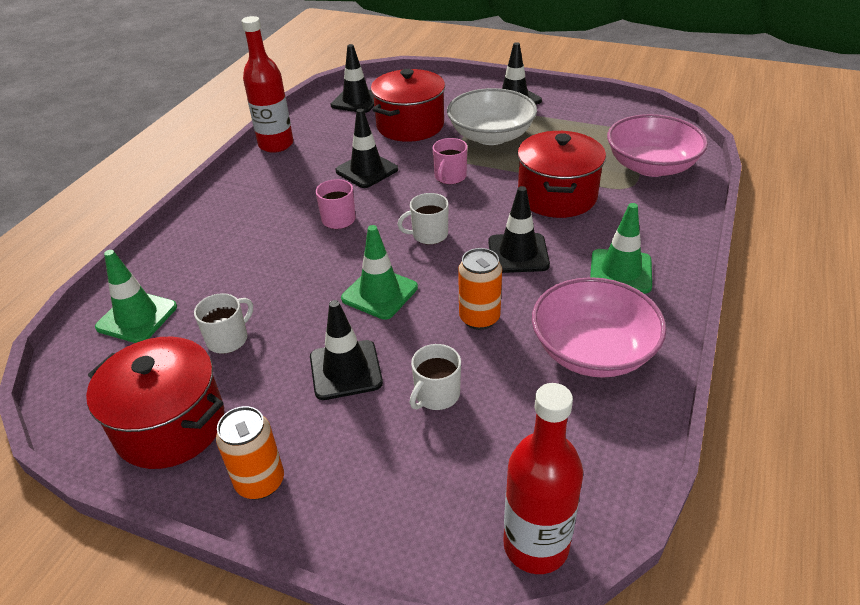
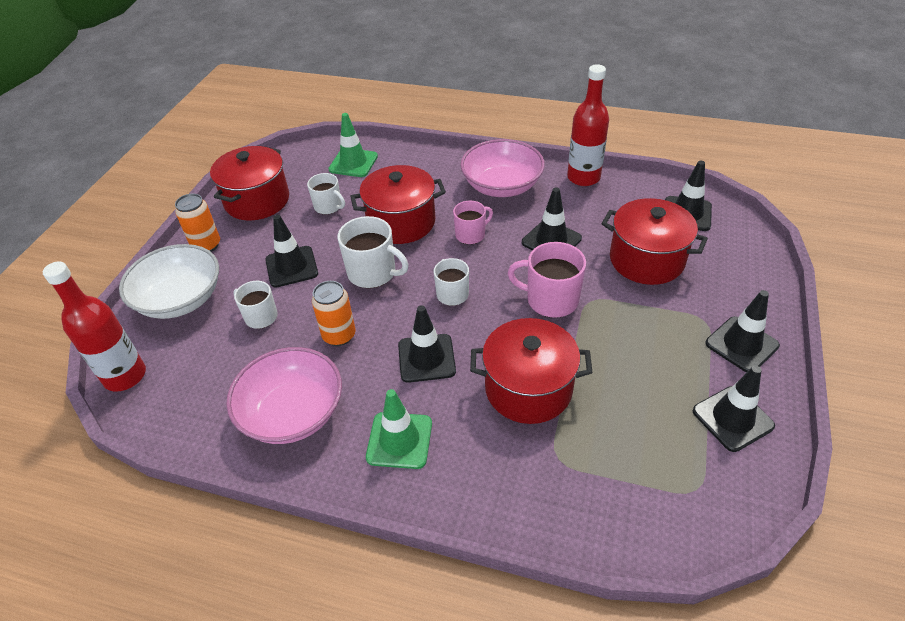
camera: 85 degrees right, 5 degrees up
(294, 270) = (401, 222): none -> red pot
(379, 293) = (373, 273): green traffic cone -> white mug
(450, 177) = (551, 300): pink mug -> pink mug, size x1.55
(491, 136) = (643, 327): white bowl -> white bowl (180, 299)
(583, 113) = (732, 418): none -> black traffic cone
(651, 166) = (611, 487): pink bowl -> pink bowl (502, 186)

